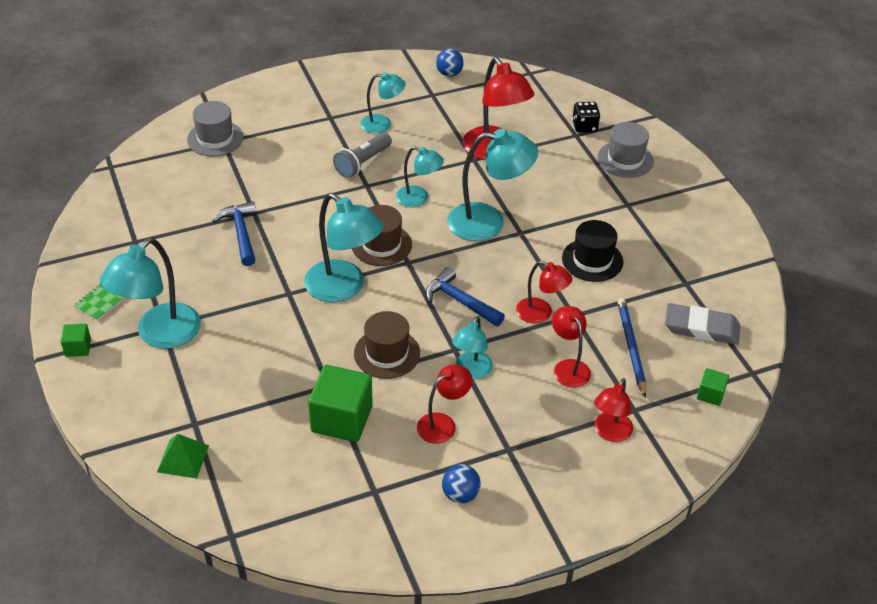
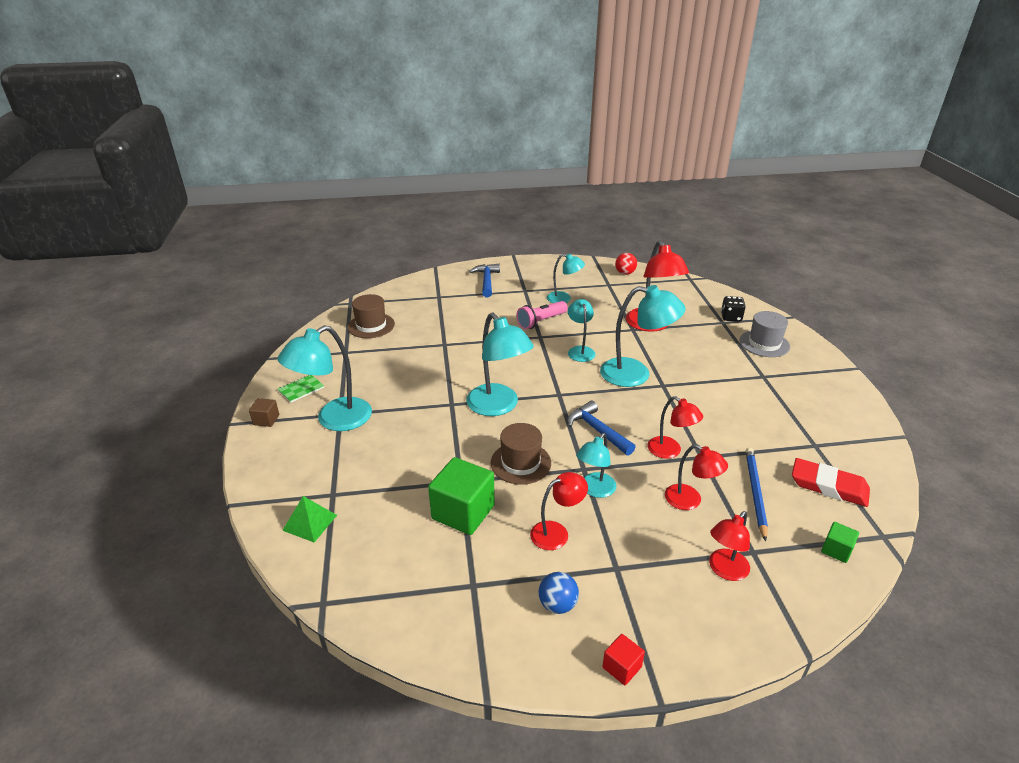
camera: 15 degrees right, 10 degrees down
(78, 348) = (266, 420): green cube -> brown cube
(215, 138) = (433, 294): grey hat -> none
(241, 233) = (429, 357): blue hammer -> blue hammer (486, 281)
(362, 163) = (541, 321): grey flashlight -> pink flashlight
(381, 245) = (540, 379): brown hat -> brown hat (371, 325)
(418, 199) = (580, 350): turquoise lamp -> turquoise lamp turned 135 degrees counterclockwise
(449, 74) = (625, 273): blue ball -> red ball
(530, 539) = (621, 667): none -> red cube
(568, 367) = (690, 501): red lamp -> red lamp turned 135 degrees clockwise
(592, 260) = (725, 414): black hat -> none
(701, 328) = (829, 486): grey eraser -> red eraser

